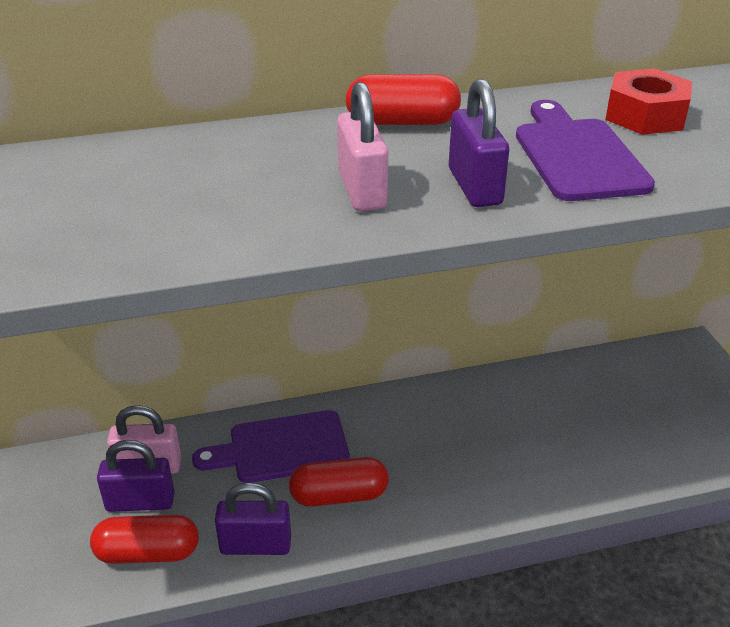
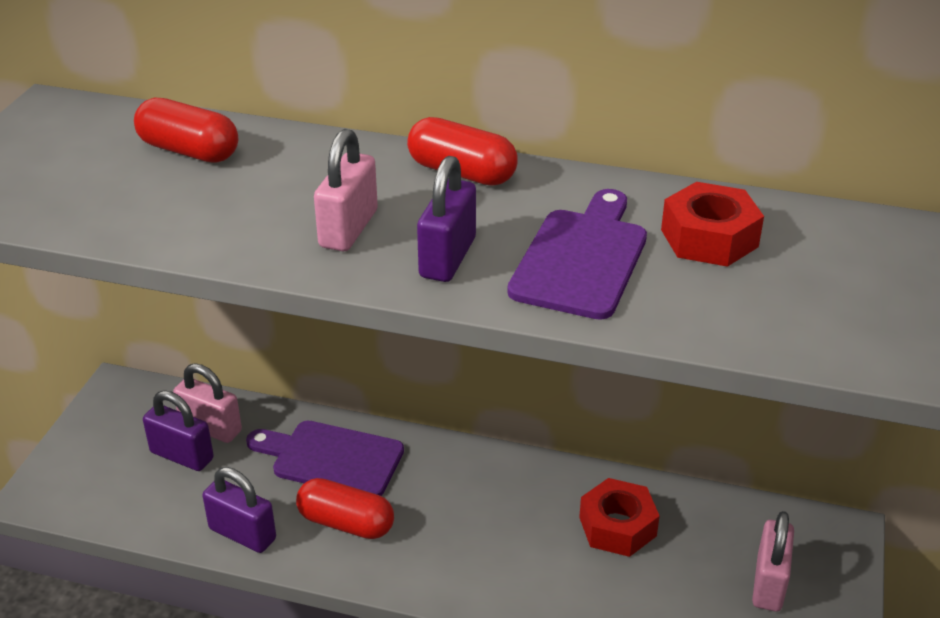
camera: 30 degrees right, 0 degrees up
(148, 553) = (155, 501): red capsule -> red capsule (189, 151)
(547, 407) = (617, 526): none -> red nut
(679, 403) = (769, 583): none -> pink padlock

